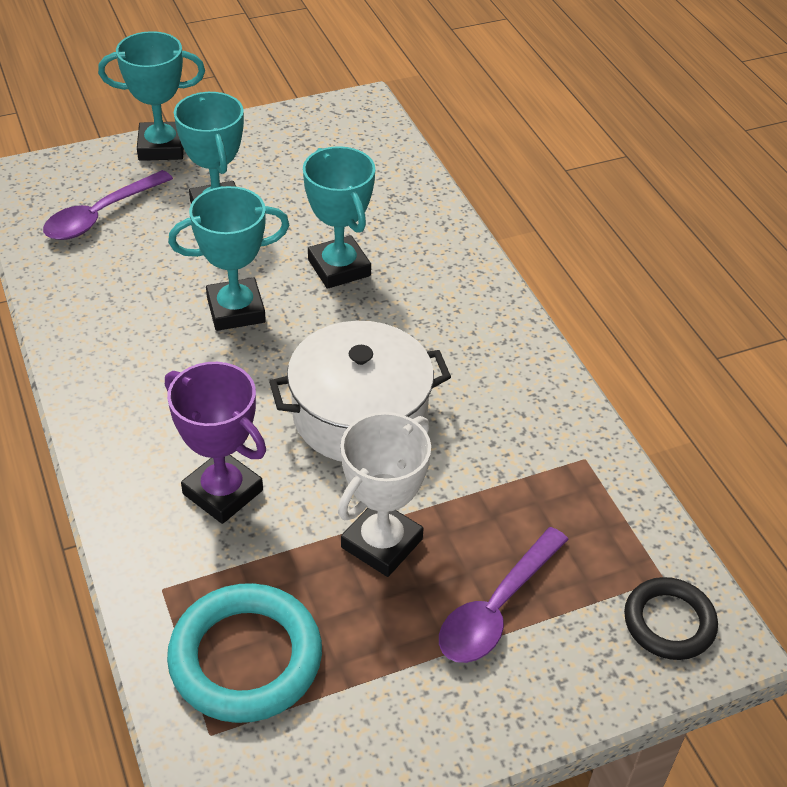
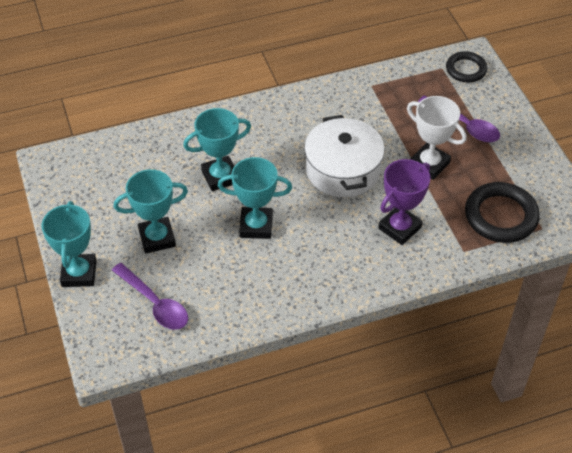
camera: 85 degrees left, 5 degrees up
(236, 310) = (256, 226): turquoise trophy -> turquoise trophy turned 75 degrees counterclockwise
(245, 658) = (501, 216): turquoise ring -> black ring

